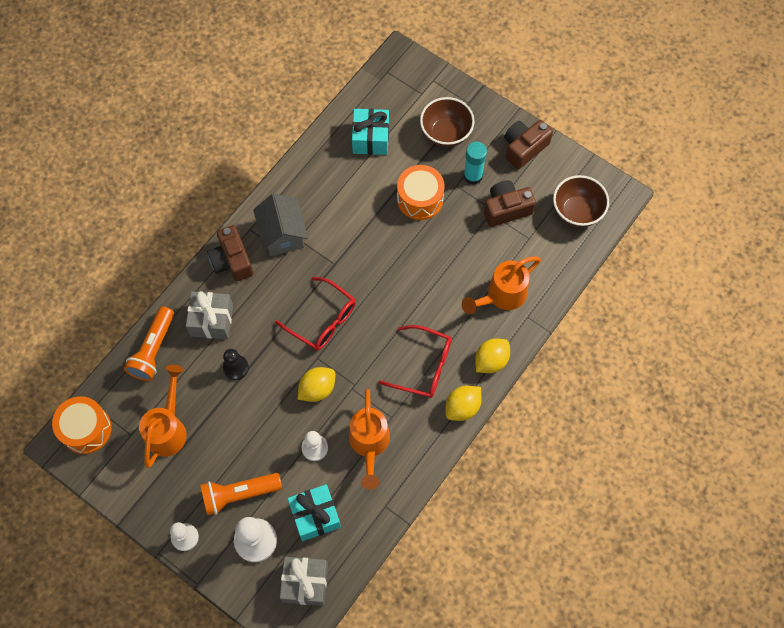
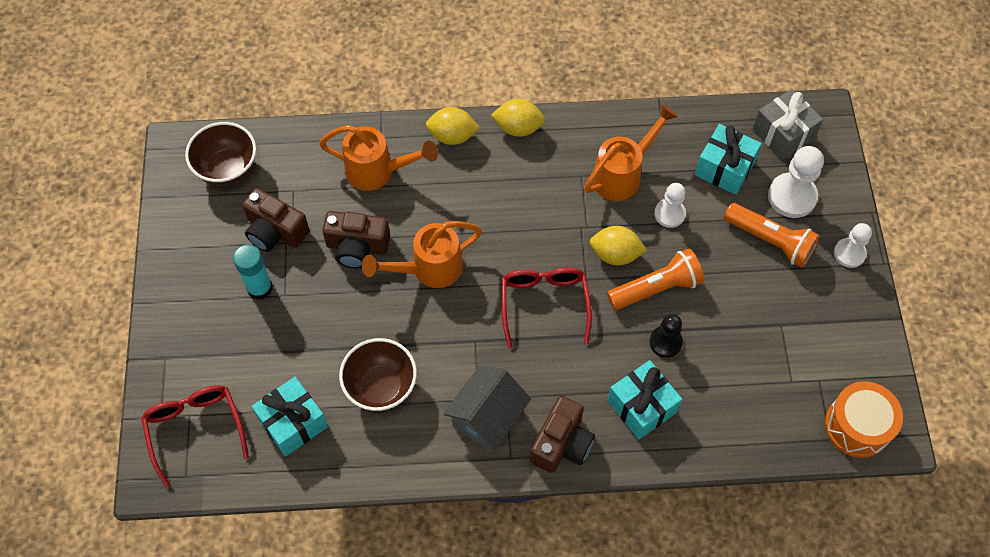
camera: 130 degrees left, 5 degrees down
(153, 350) = (724, 435): orange flashlight -> orange flashlight (656, 288)
(168, 428) = (779, 352): orange watering can -> orange watering can (428, 269)
(212, 320) = (642, 406): grey gift -> turquoise gift
(420, 199) = (329, 317): orange drum -> none
(423, 366) = (509, 185): red glasses -> red glasses (195, 430)
(446, 134) = (226, 351): brown bowl -> brown bowl (381, 387)
(524, 148) = (185, 264): brown camera -> brown camera (357, 247)

